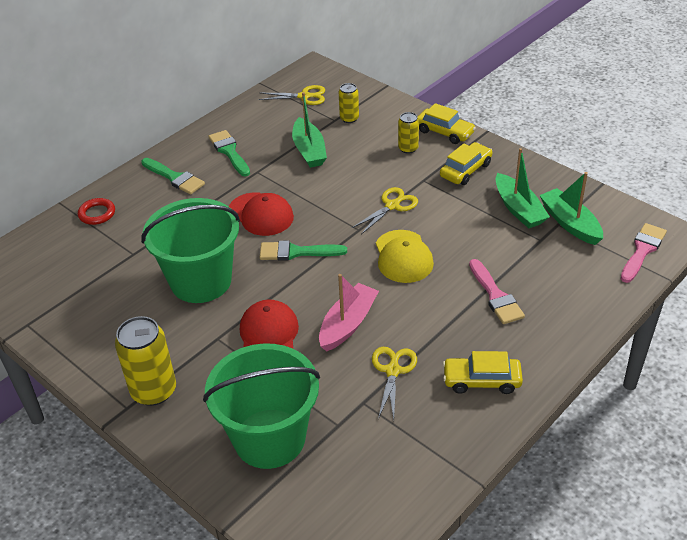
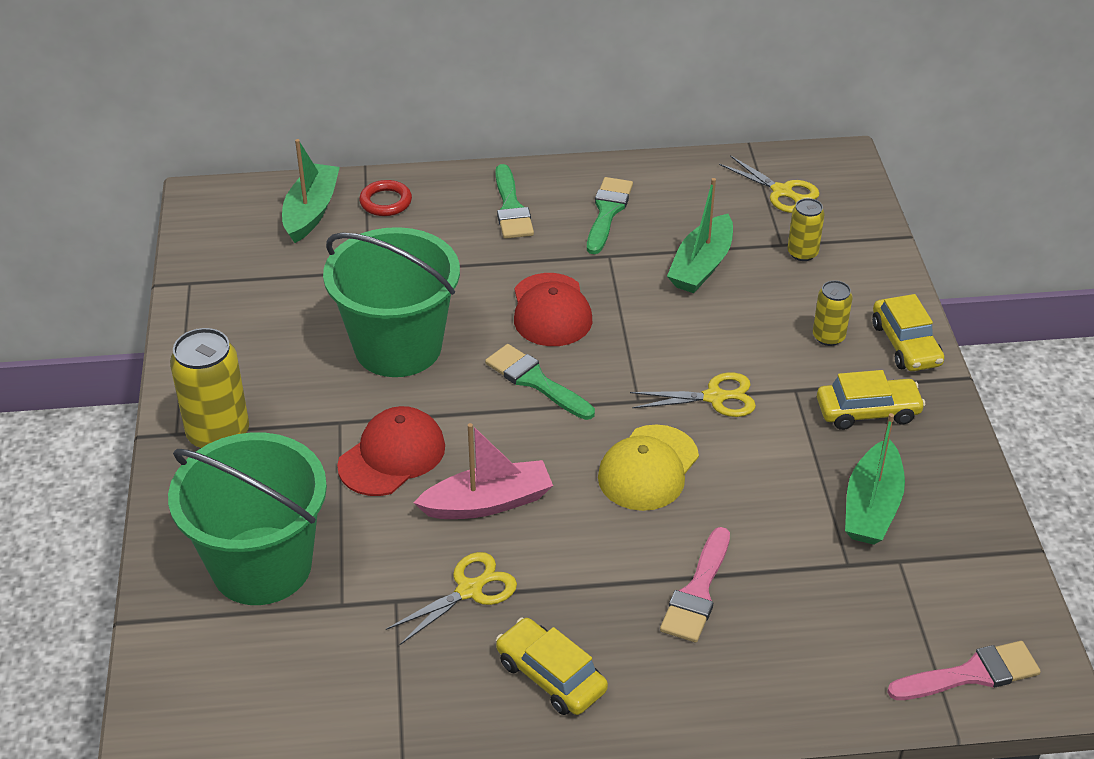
camera: 40 degrees right, 0 degrees up
(570, 223) = (917, 571): green boat -> green boat (311, 211)

